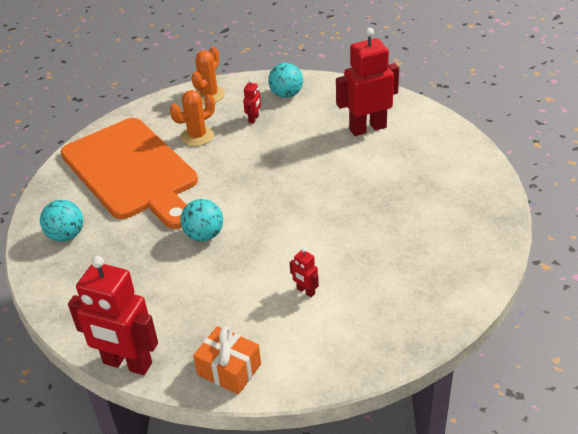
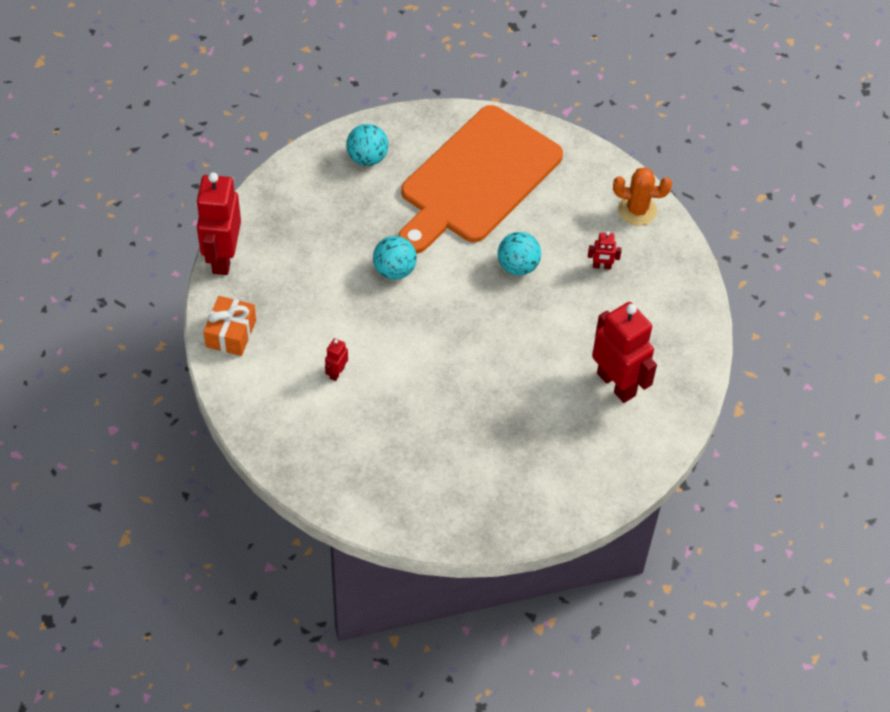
camera: 70 degrees right, 15 degrees up
(197, 136) = (553, 220): orange cactus -> none
(286, 94) = (662, 288): turquoise ball -> turquoise ball (518, 266)

